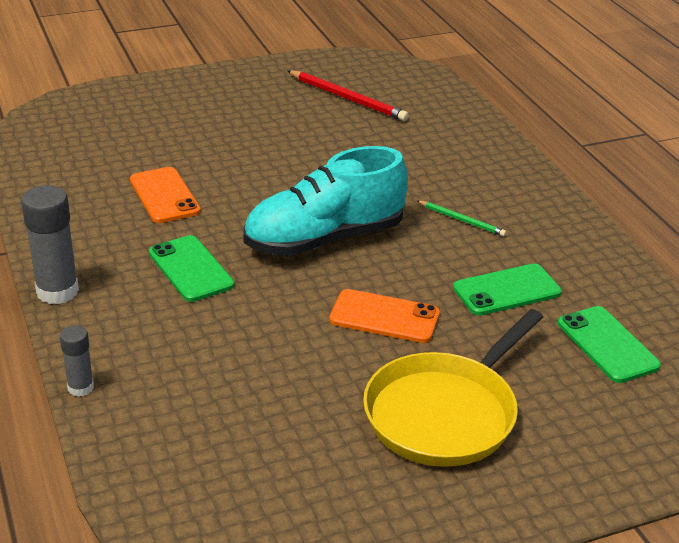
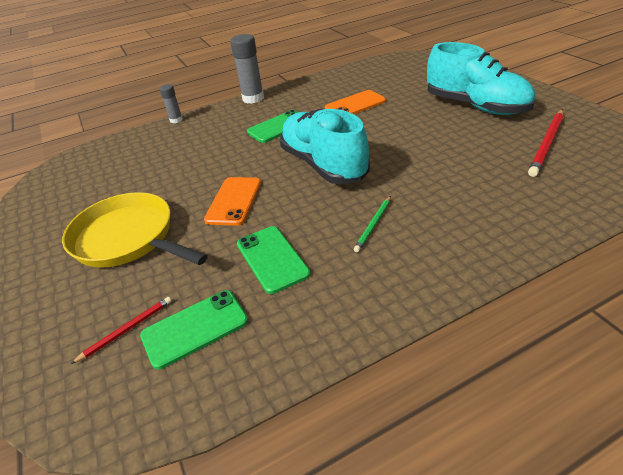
camera: 90 degrees right, 5 degrees up
(235, 114) = (476, 106): none -> turquoise shoe
(610, 396) = (126, 330): none -> red pencil

